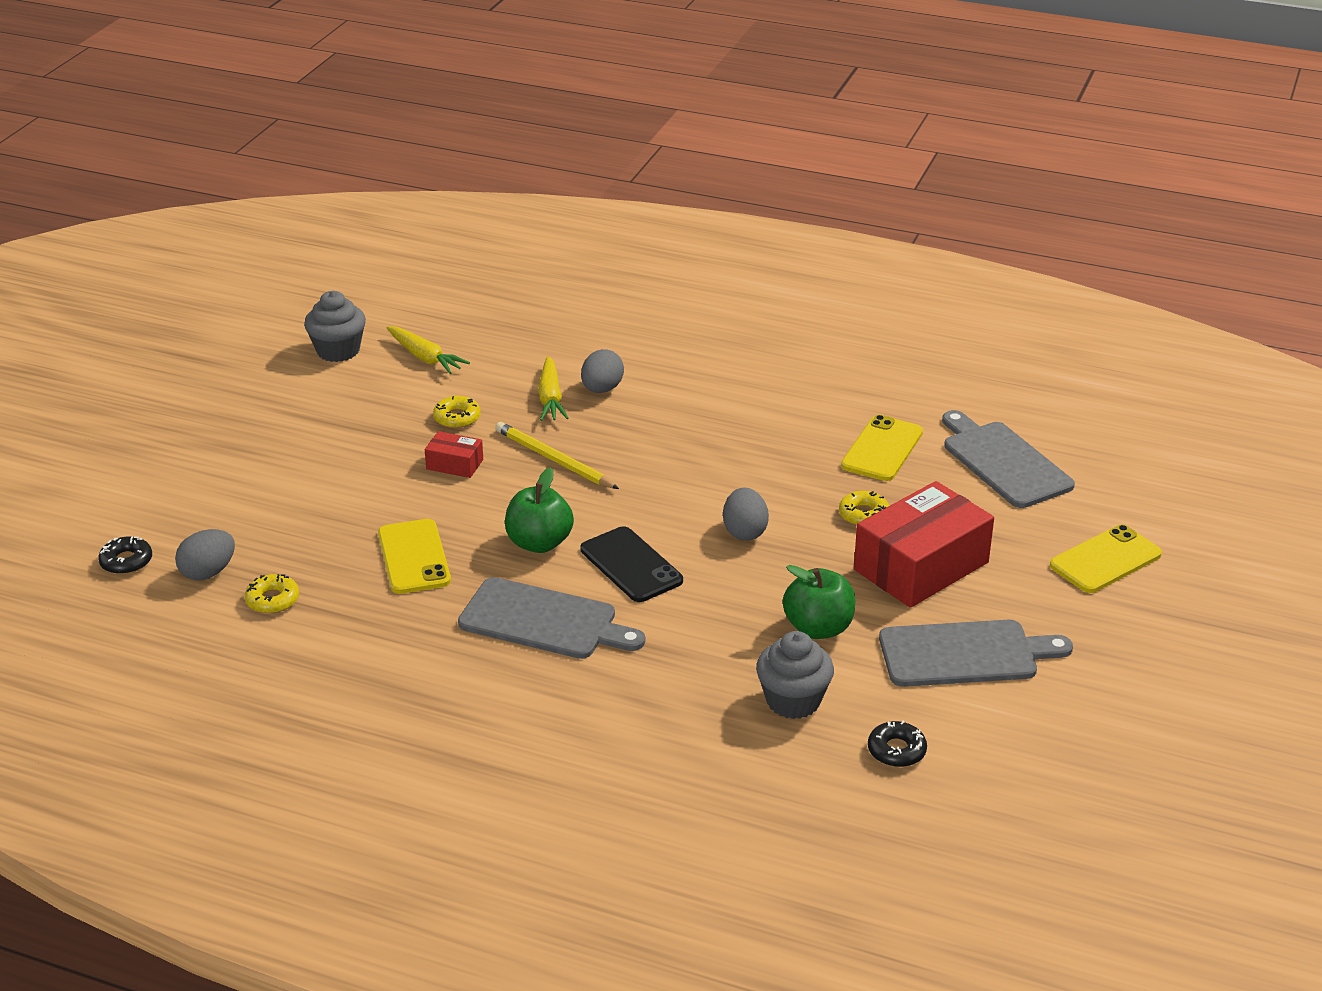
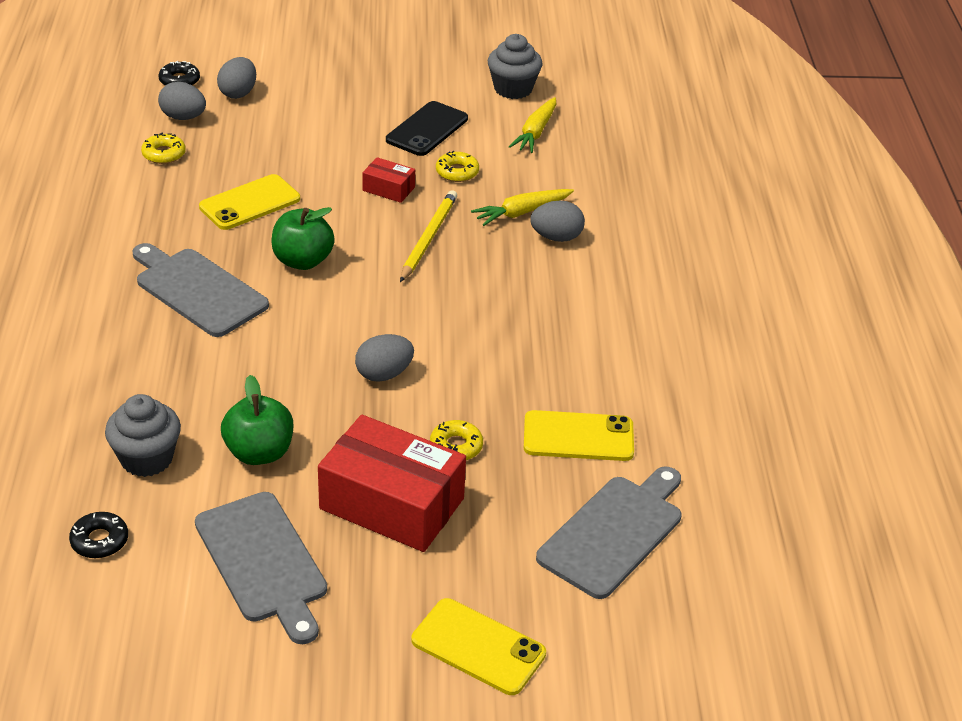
camera: 65 degrees right, 5 degrees up
(191, 524) = (238, 93): none -> grey egg
(455, 464) = (388, 189): red box -> red box turned 60 degrees counterclockwise
(544, 621) = (197, 290): grey cutting board -> grey cutting board turned 135 degrees clockwise
(631, 565) = (297, 318): black phone -> black phone (427, 129)

